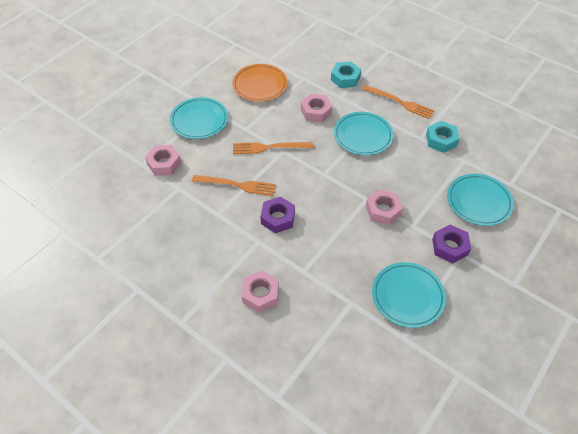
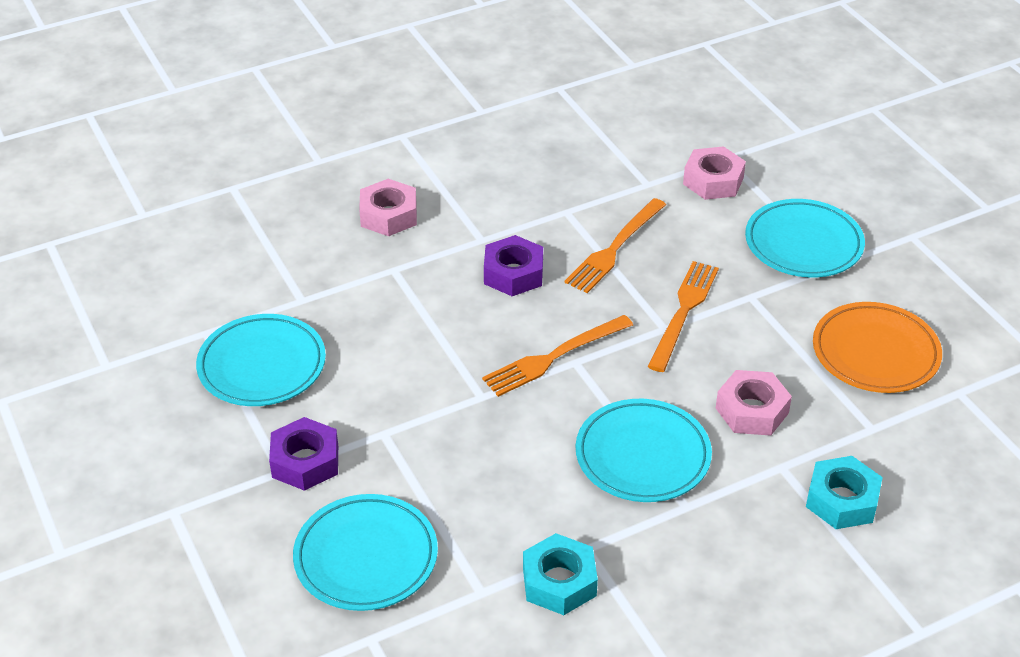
camera: 115 degrees right, 10 degrees down
(383, 210) = (441, 407): pink nut -> none
(400, 102) = (714, 564): orange fork -> orange fork (554, 357)

